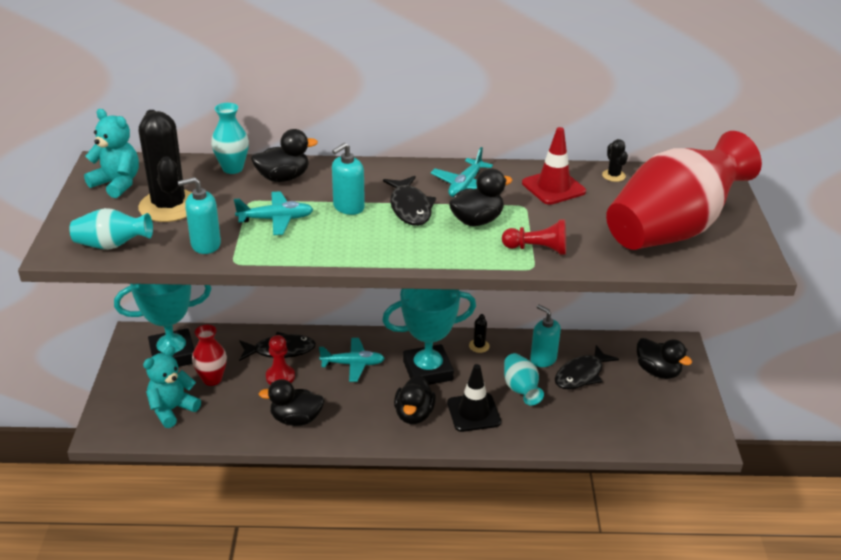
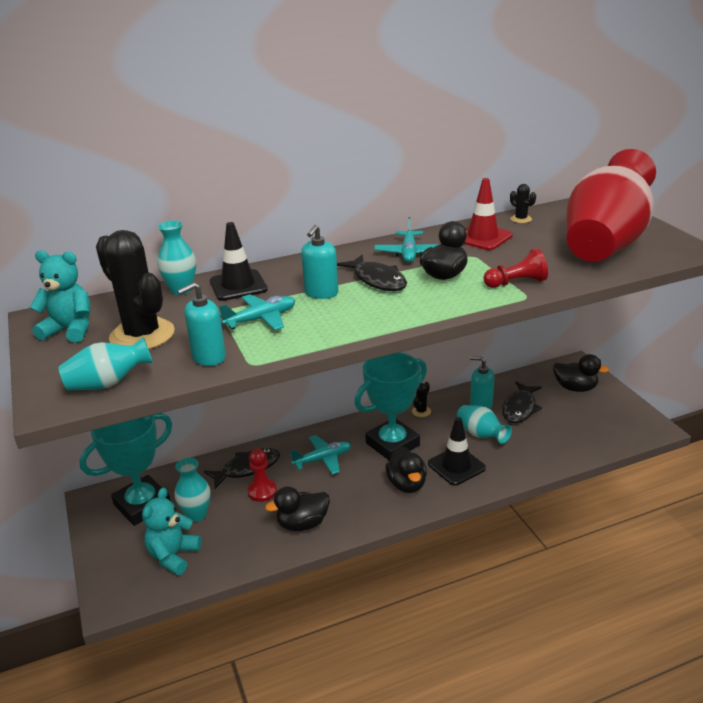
camera: 20 degrees left, 5 degrees down
(212, 379) = (196, 514): red vase -> turquoise vase
(283, 178) = (238, 285): black duck -> black traffic cone
(479, 346) = (421, 411): black cactus -> black cactus turned 45 degrees clockwise

